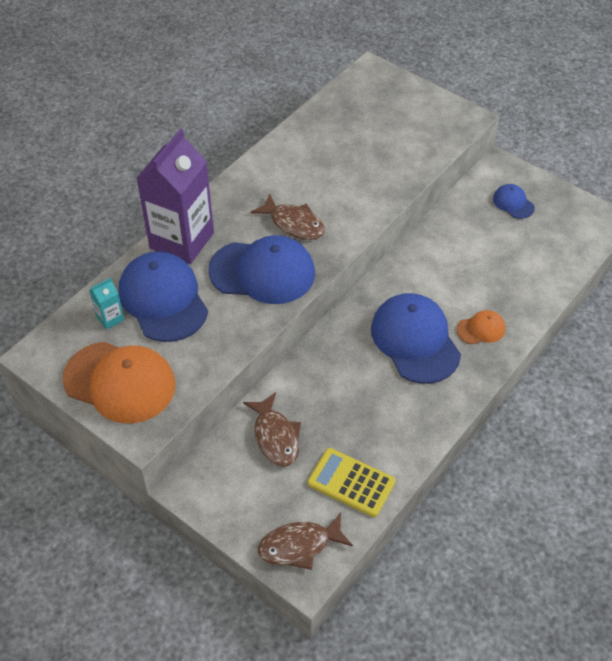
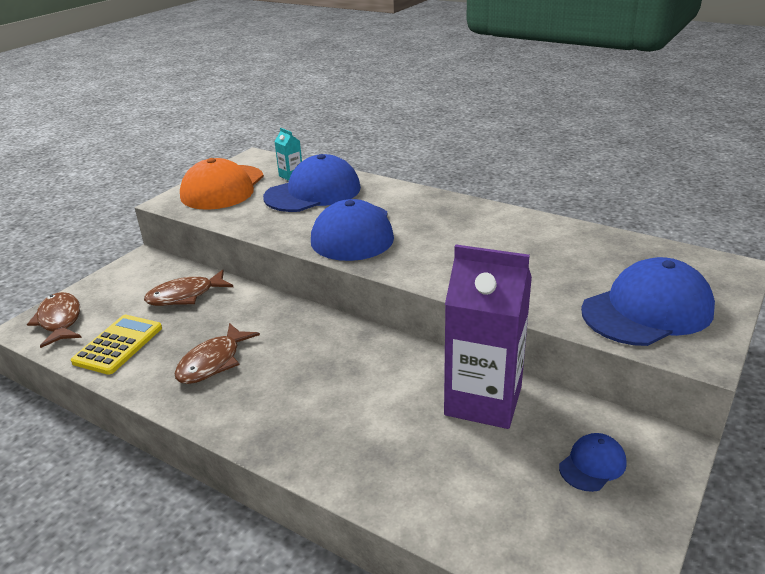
camera: 85 degrees right, 20 degrees down
(182, 240) = (386, 191): purple carton -> purple carton (483, 401)
(293, 224) = (426, 242): brown fish -> brown fish (213, 362)
(415, 340) = (306, 377): blue cap -> blue cap (647, 310)
(481, 329) = (327, 435): orange cap -> none

